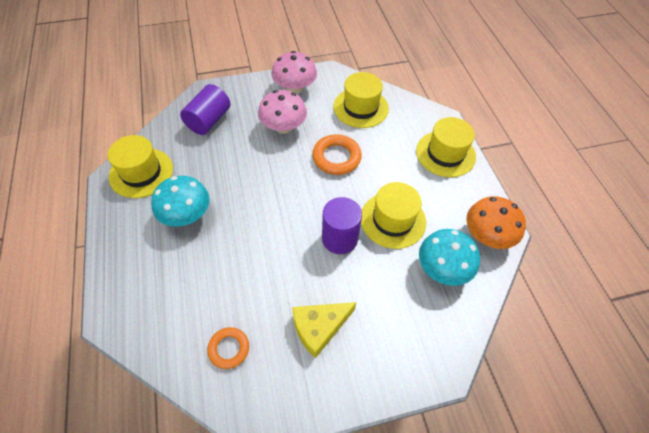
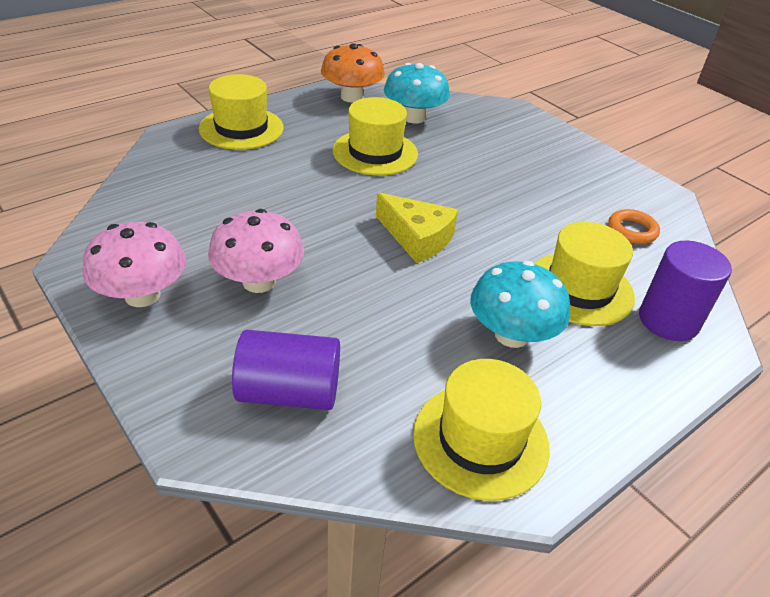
camera: 115 degrees left, 15 degrees down
(319, 328) = (548, 178): yellow cheese -> yellow cheese (417, 238)
(336, 157) = (298, 211): orange ring -> none
(339, 238) = (431, 184): purple cylinder -> purple cylinder (668, 320)
(360, 108) = (173, 208): yellow hat -> yellow hat (579, 288)

